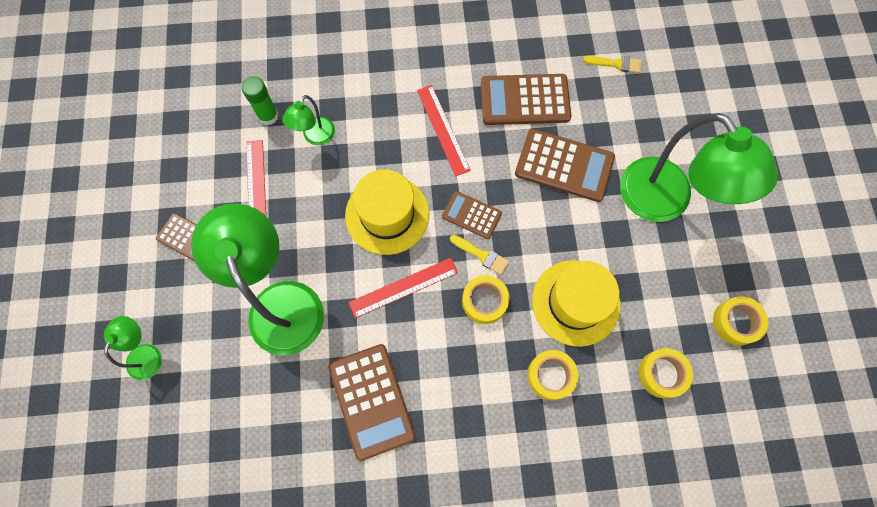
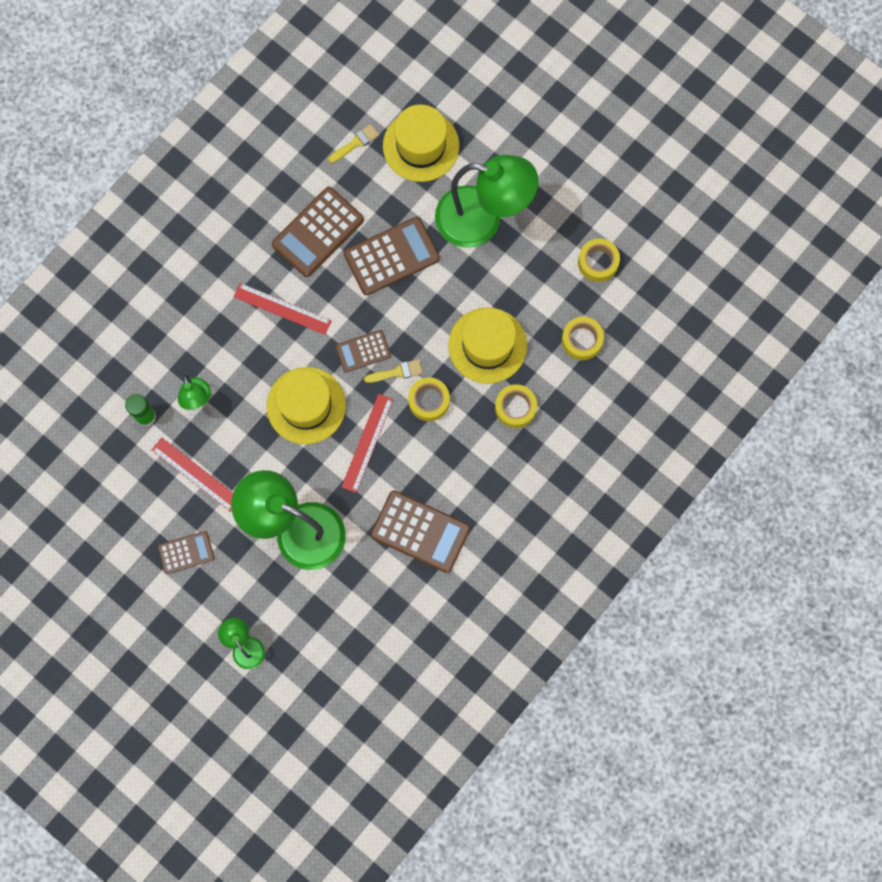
camera: 45 degrees left, 5 degrees up
(666, 107) = (421, 146): none -> yellow hat

